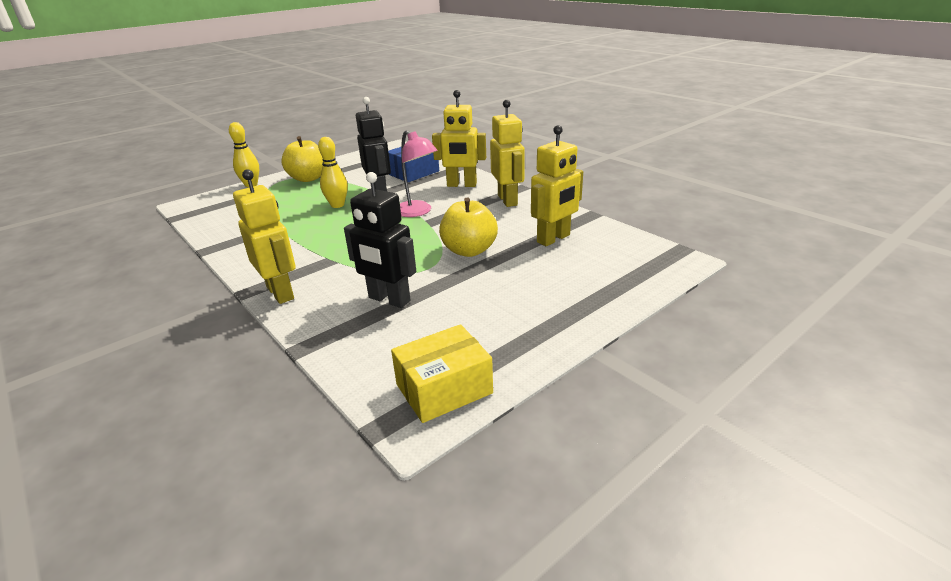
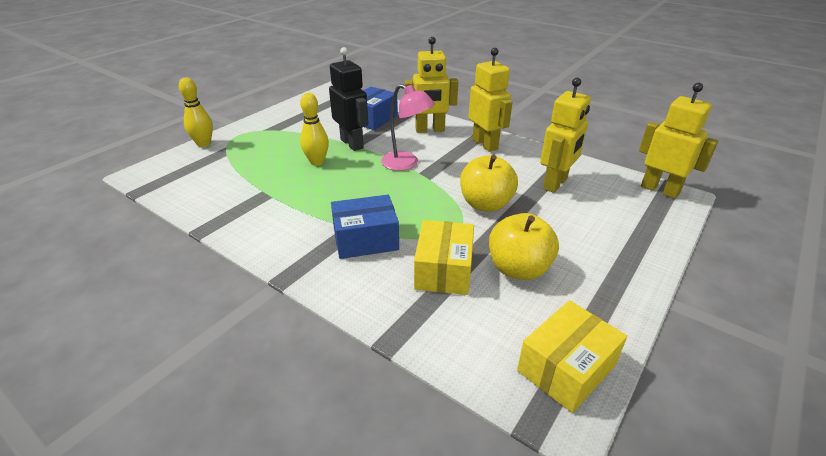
camera: 15 degrees left, 5 degrees up
(281, 293) = (323, 275): yellow robot -> yellow robot (660, 190)
(308, 178) = (264, 132): yellow apple -> yellow apple (518, 269)
(337, 269) = (365, 239): none -> blue box
(389, 299) = (443, 270): black robot -> yellow box

